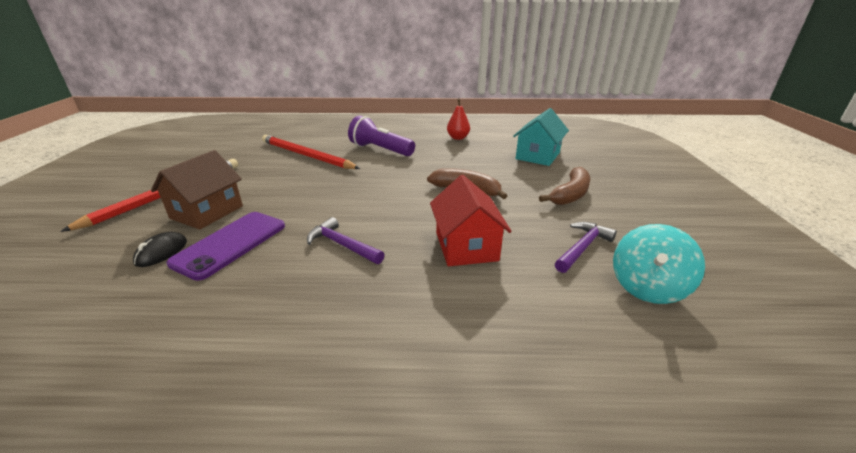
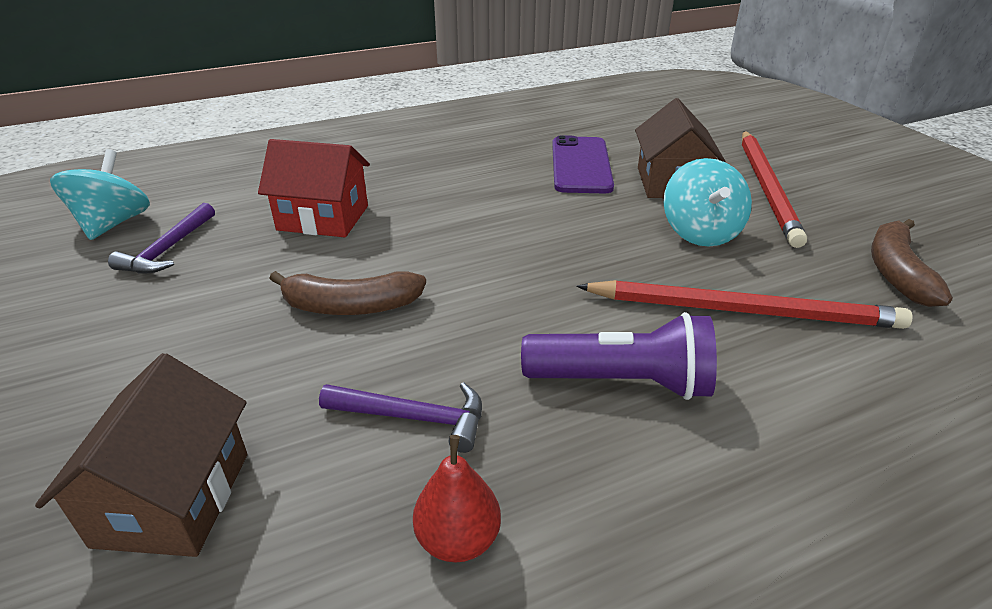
camera: 155 degrees right, 5 degrees up
(161, 252) = (628, 148): black mouse -> none
(259, 182) = (700, 232): none -> turquoise spinning top
(342, 245) = (466, 189): purple hammer -> purple hammer (413, 417)
(466, 246) = (323, 218): red house -> red house turned 45 degrees counterclockwise
(537, 156) = (173, 498): turquoise house -> brown house
(570, 194) = (140, 348): brown banana -> brown banana (897, 272)

